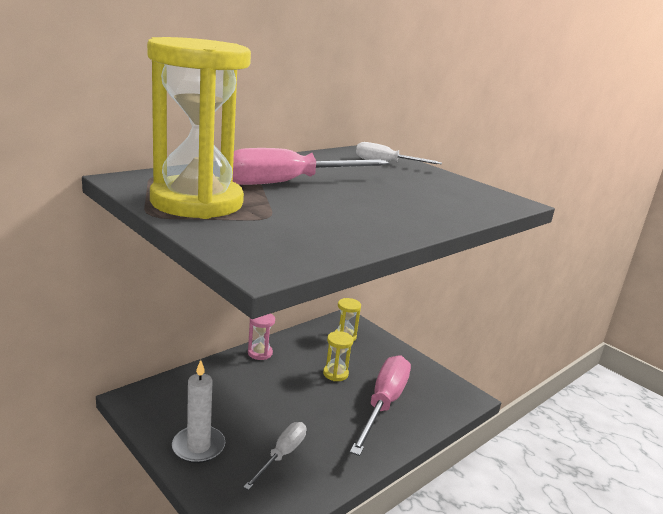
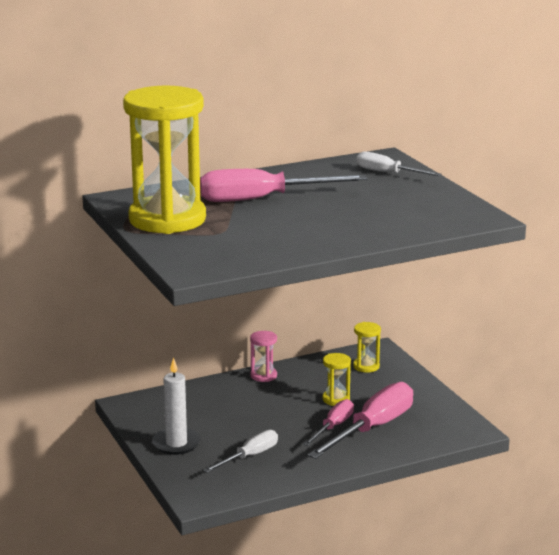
camera: 20 degrees right, 0 degrees up
(347, 406) = (333, 427): none -> pink screwdriver

